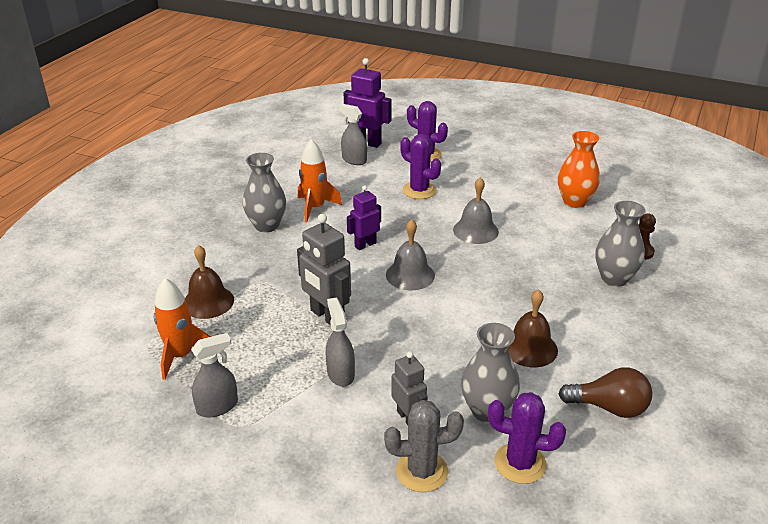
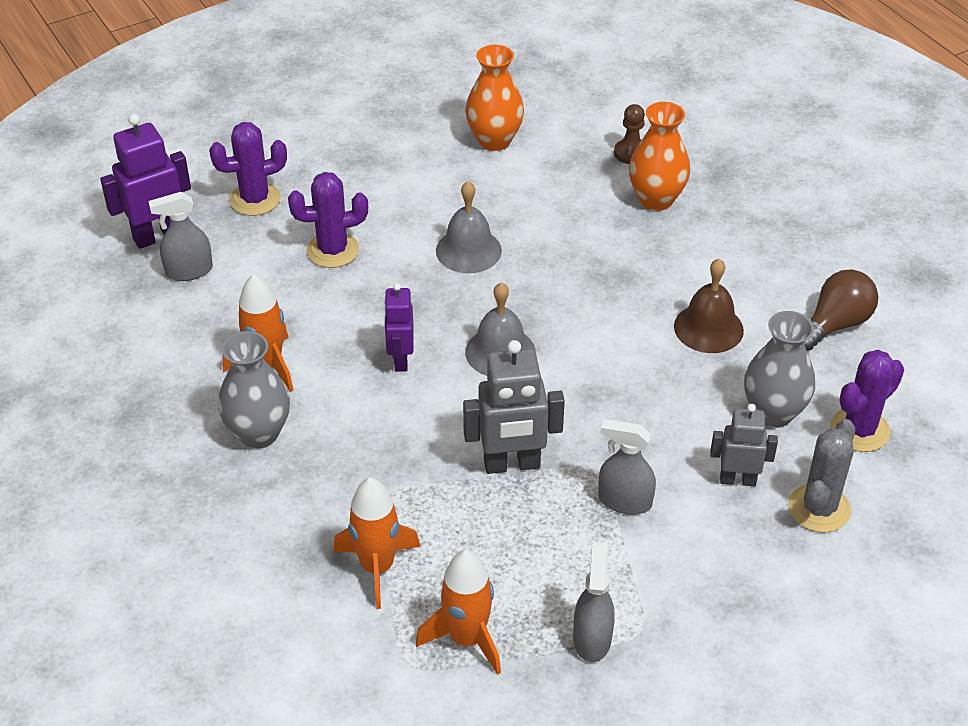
camera: 55 degrees left, 10 degrees up
(208, 302) = (377, 567): brown bell -> orange rocket
(614, 278) = (656, 199): grey vase -> orange vase

